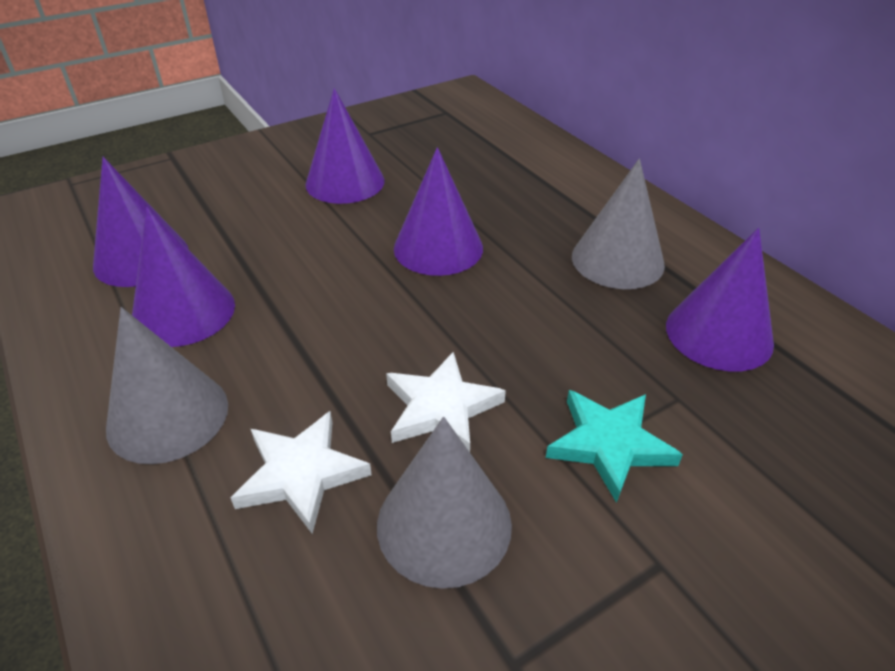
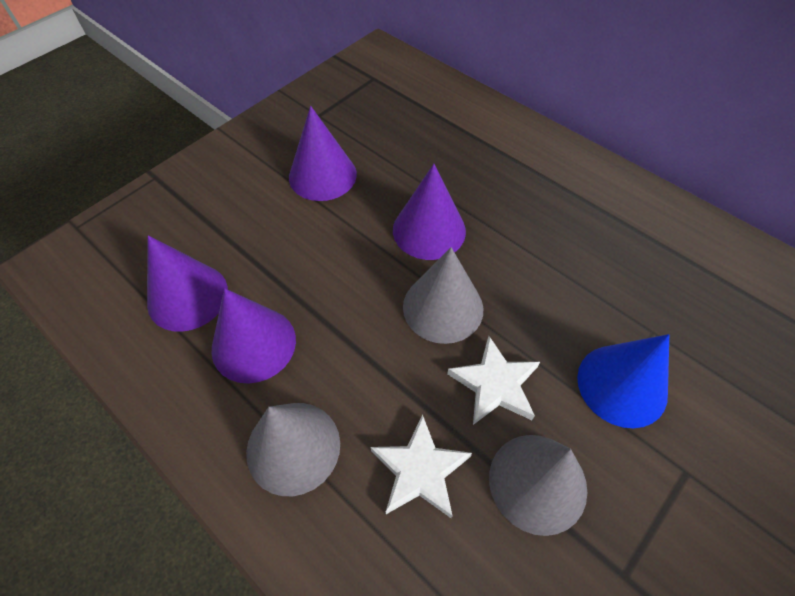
camera: 15 degrees left, 15 degrees up
(609, 445) = (622, 385): turquoise star -> blue cone
(617, 260) = (568, 212): grey cone -> grey cone (443, 307)
(719, 334) = (661, 267): purple cone -> none

